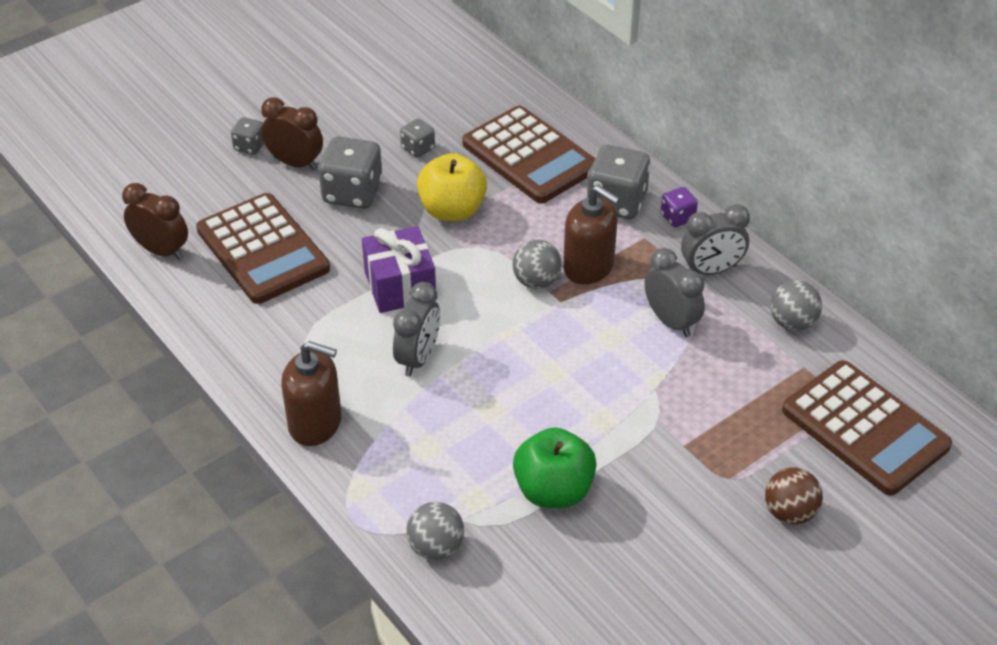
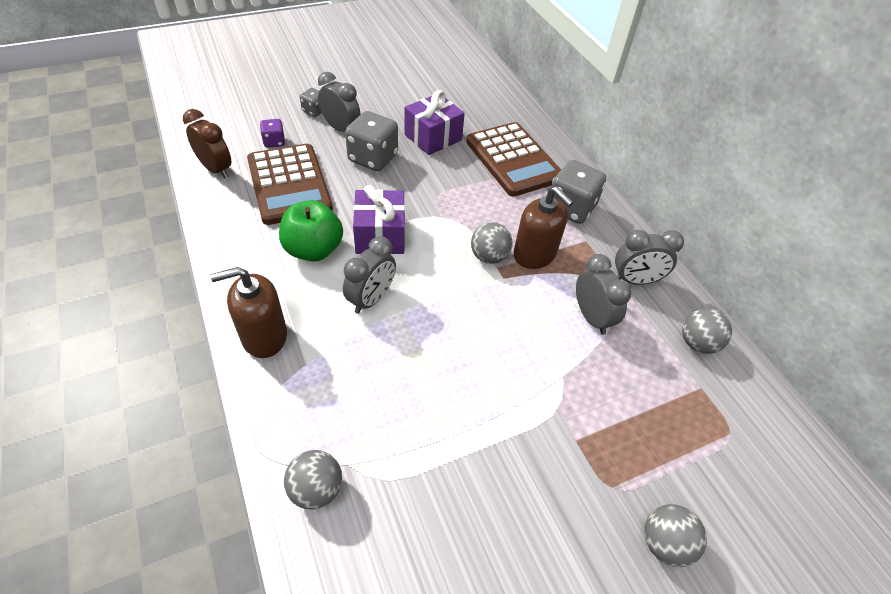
camera: 10 degrees right, 5 degrees up
(295, 163) = (341, 129): brown clock -> grey clock
(315, 423) = (264, 336): brown soap dispenser -> brown soap dispenser turned 135 degrees clockwise
(418, 148) = (433, 137): grey dice -> purple gift
(452, 210) = (442, 187): yellow apple -> none
(553, 490) = (444, 456): green apple -> green apple (313, 250)
(677, 217) = (616, 231): purple dice -> purple dice (274, 142)
(789, 512) = (664, 543): brown ball -> grey ball
(865, 428) = (751, 466): brown calculator -> none

